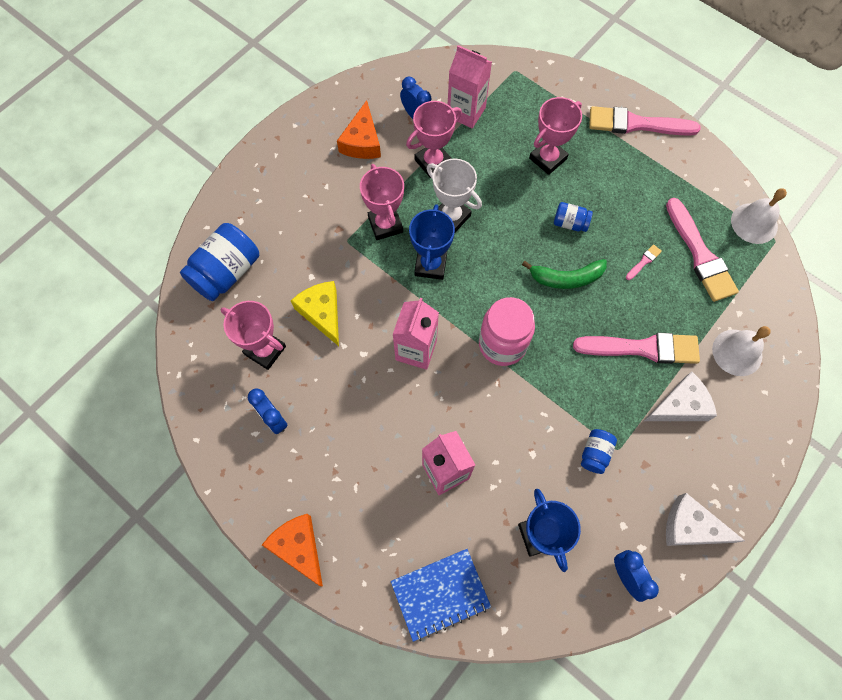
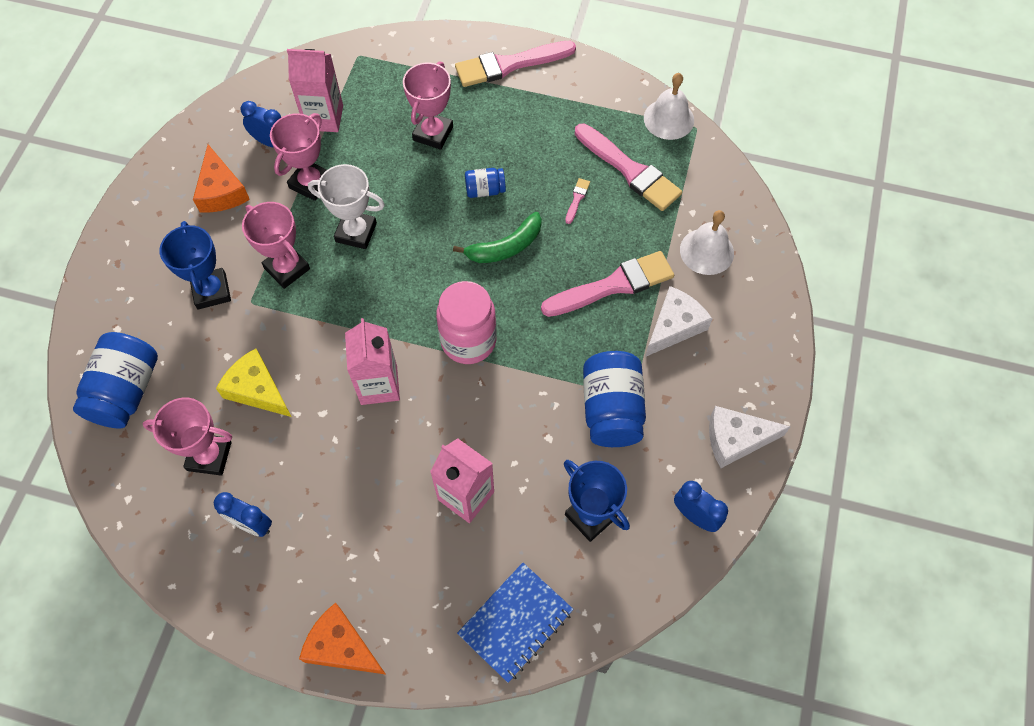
camera: 25 degrees left, 5 degrees down
(430, 265) = (355, 291): blue trophy -> blue trophy (211, 291)
(595, 453) = (611, 409): blue jar -> blue jar, size x1.94

